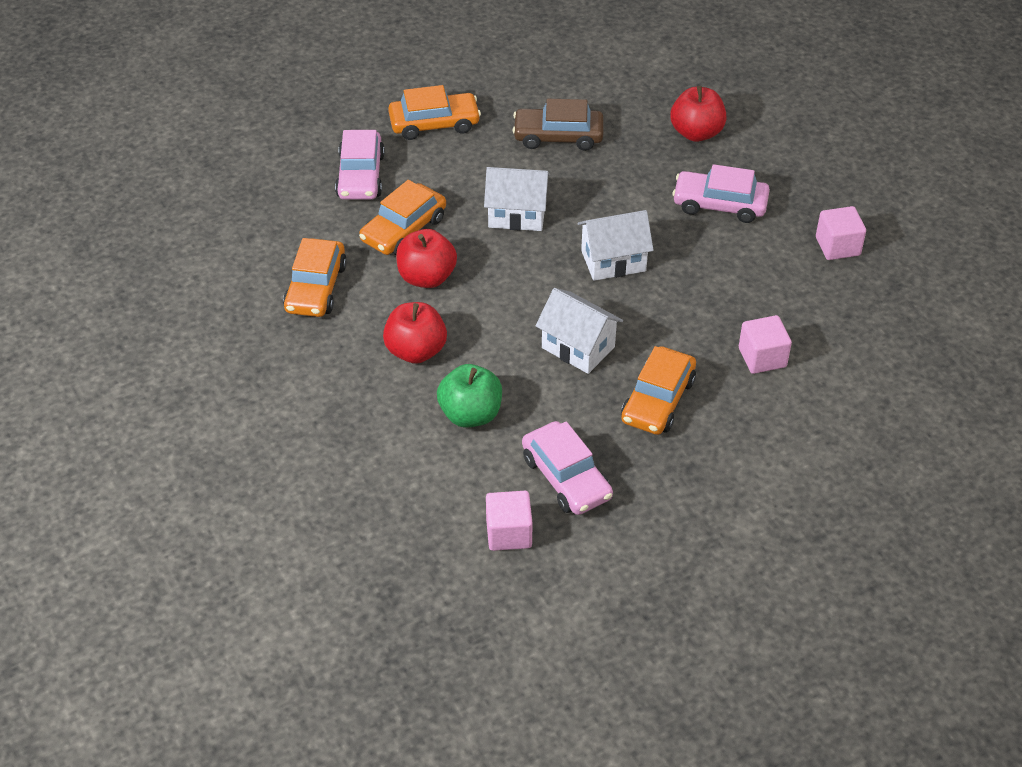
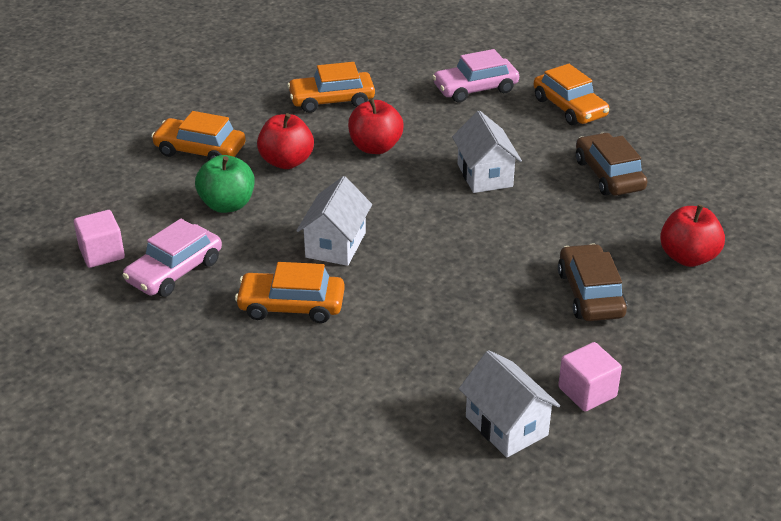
camera: 70 degrees right, 10 degrees down
(404, 229) = (425, 123): orange car -> orange car (200, 150)
(613, 261) = (461, 242): white house -> white house (506, 426)
(719, 204) = (590, 294): pink car -> brown car
(762, 357) = (384, 364): pink cube -> none

